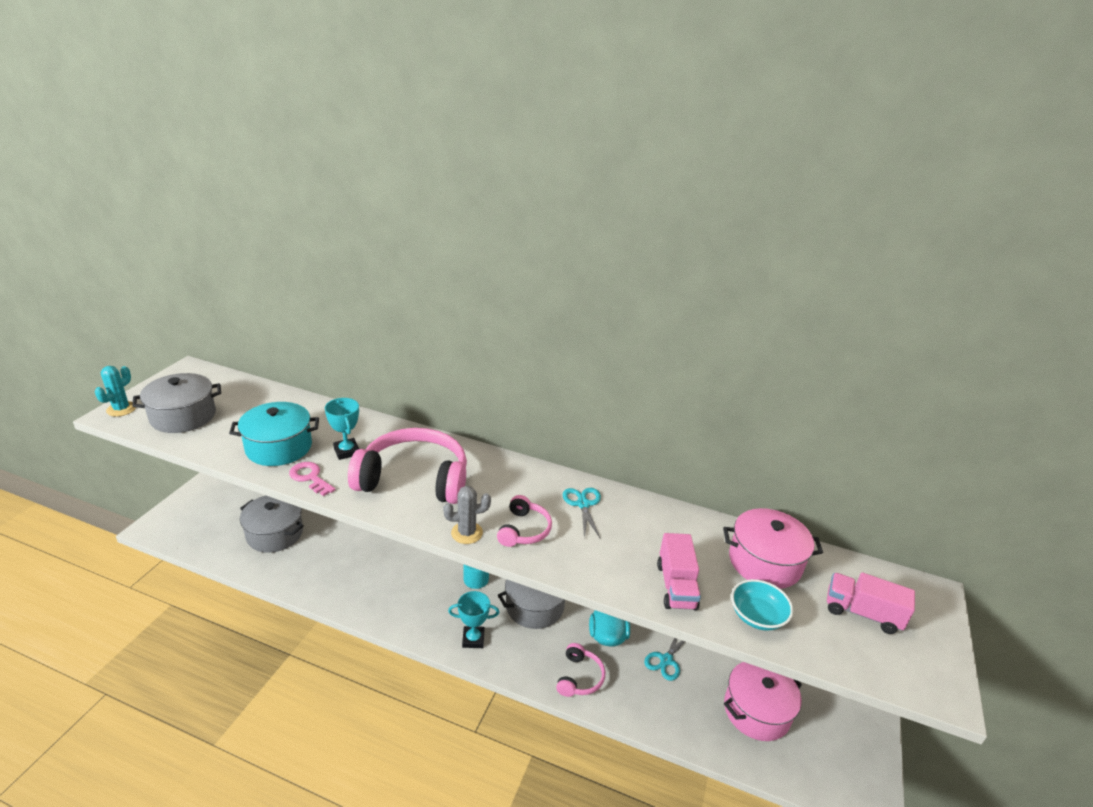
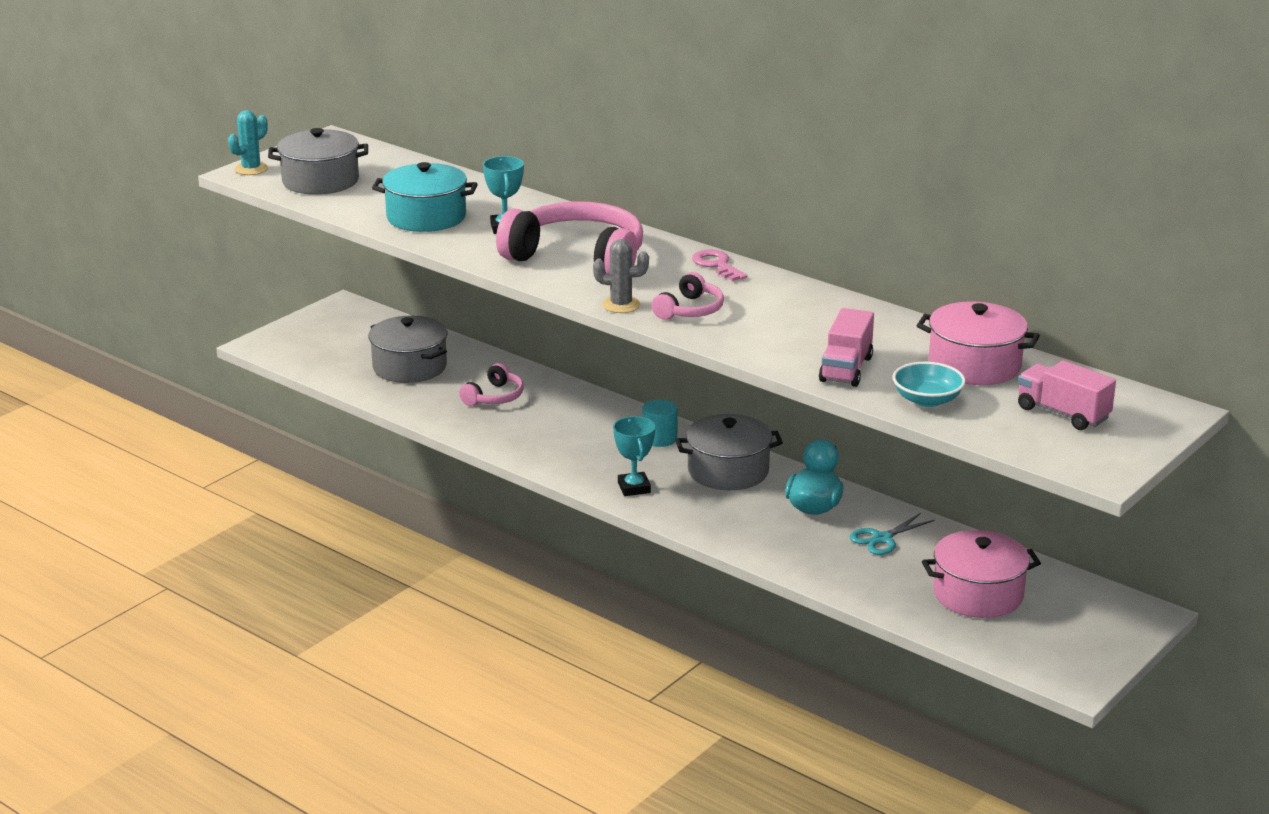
camera: 20 degrees right, 5 degrees down
(310, 477) = (456, 245): pink key -> pink key (716, 265)
(473, 639) = (634, 488): turquoise trophy -> turquoise trophy turned 60 degrees clockwise
(579, 677) = (756, 536): pink headphones -> pink headphones (494, 397)
(583, 504) = (776, 298): turquoise scissors -> none

